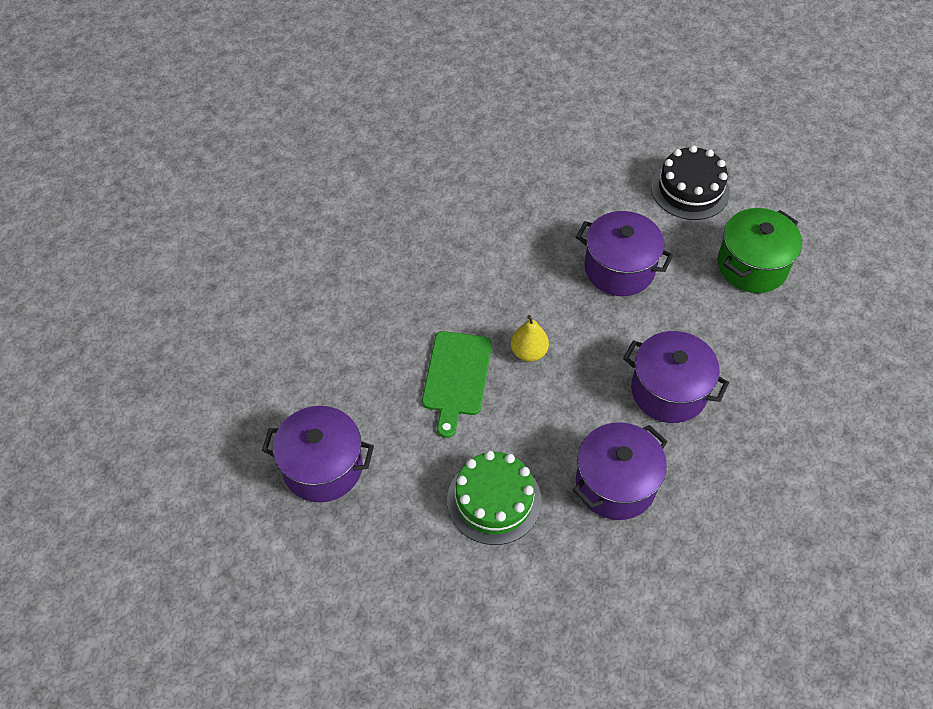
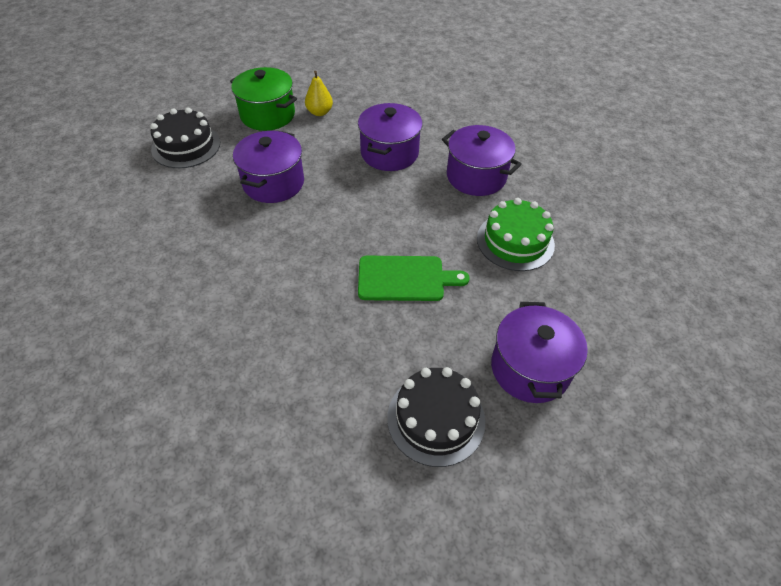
camera: 100 degrees left, 5 degrees down
(293, 377) = (436, 418): none -> black cake
(528, 352) = (369, 232): yellow pear -> yellow pear (319, 112)

